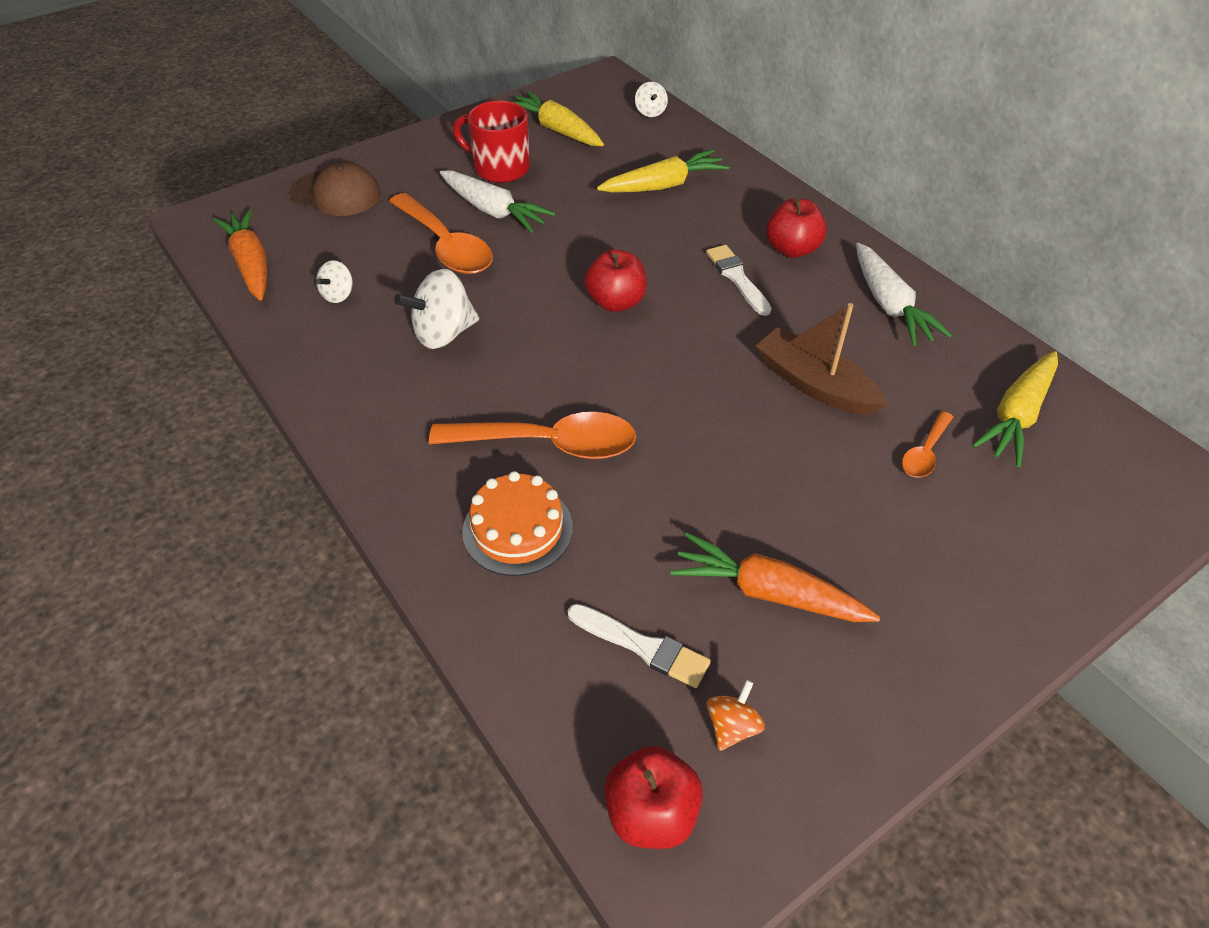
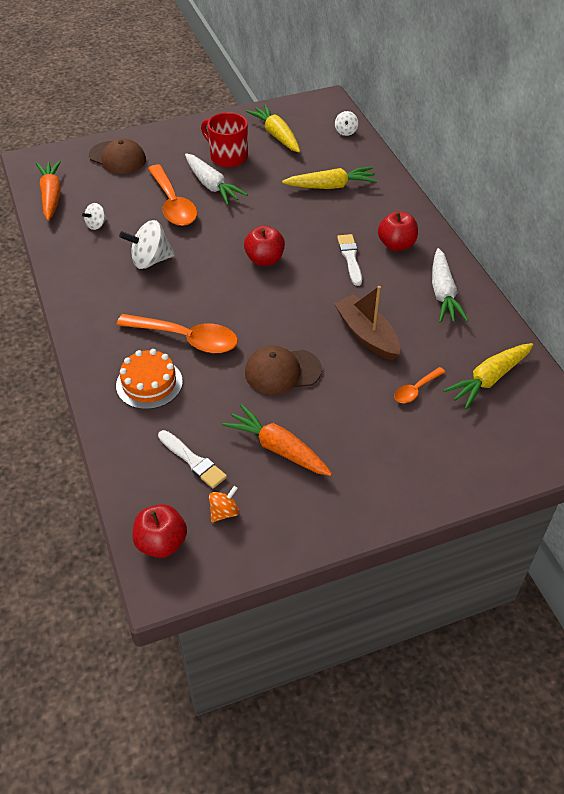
camera: 15 degrees right, 0 degrees up
(718, 465) = (282, 371): none -> brown cap

